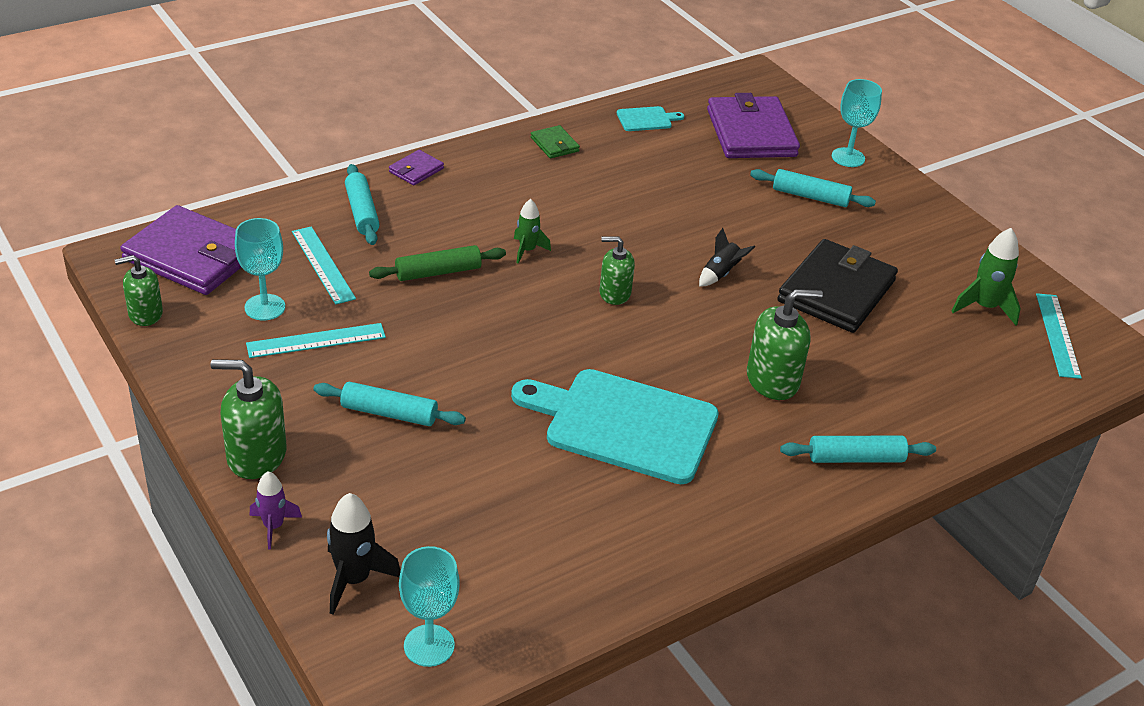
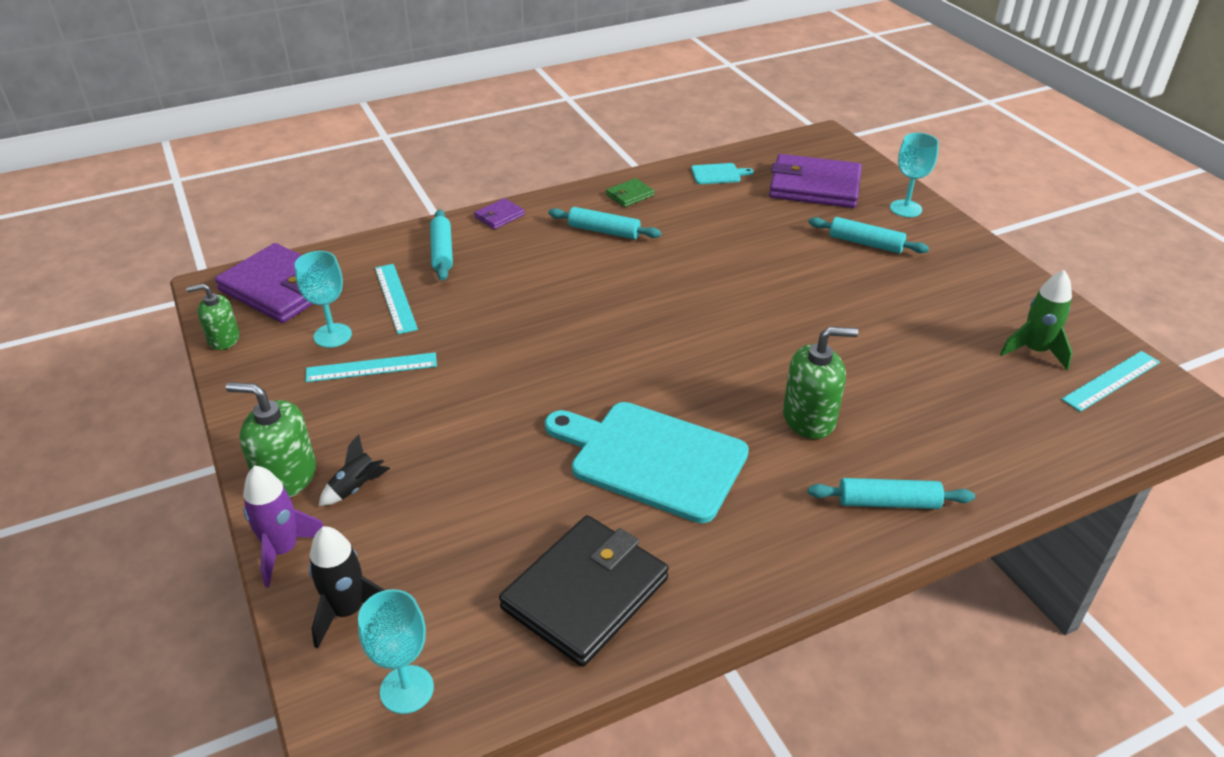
camera: 10 degrees right, 0 degrees up
(273, 526) = (283, 550): purple rocket -> purple rocket, size x1.54
(389, 413) = (423, 439): turquoise rolling pin -> turquoise rolling pin (604, 231)
(438, 272) = (500, 306): green rolling pin -> none
(527, 250) = (587, 288): green rocket -> none
(554, 144) = (630, 195): green wallet -> green wallet turned 75 degrees clockwise
(614, 293) = (663, 329): green soap dispenser -> none
(720, 274) = (769, 313): black rocket -> black rocket (356, 488)
(751, 133) = (814, 186): purple wallet -> purple wallet turned 75 degrees counterclockwise
(836, 291) = (883, 332): black wallet -> black wallet (585, 593)
(1057, 335) = (1111, 380): turquoise ruler -> turquoise ruler turned 45 degrees clockwise

